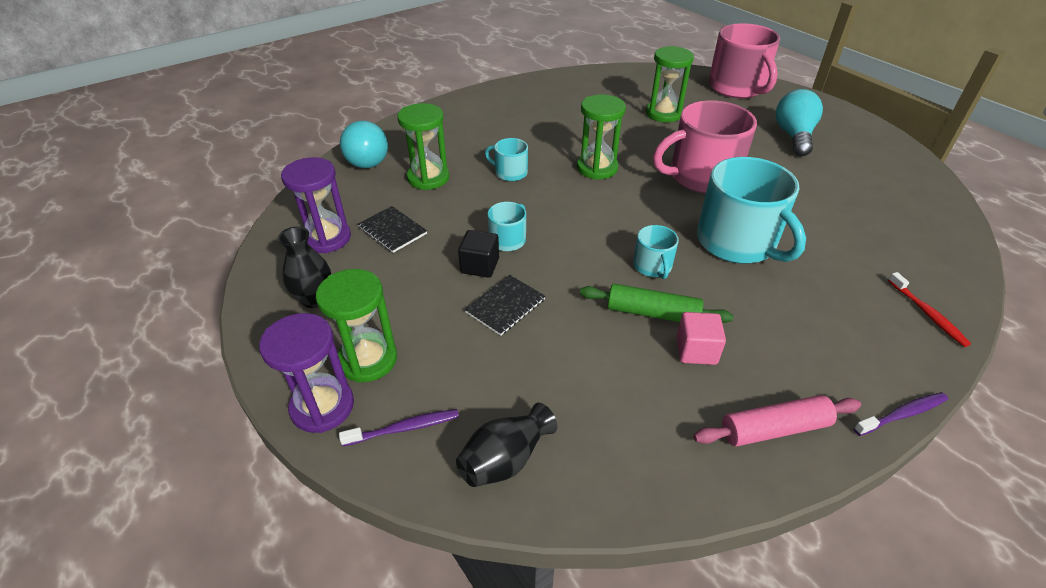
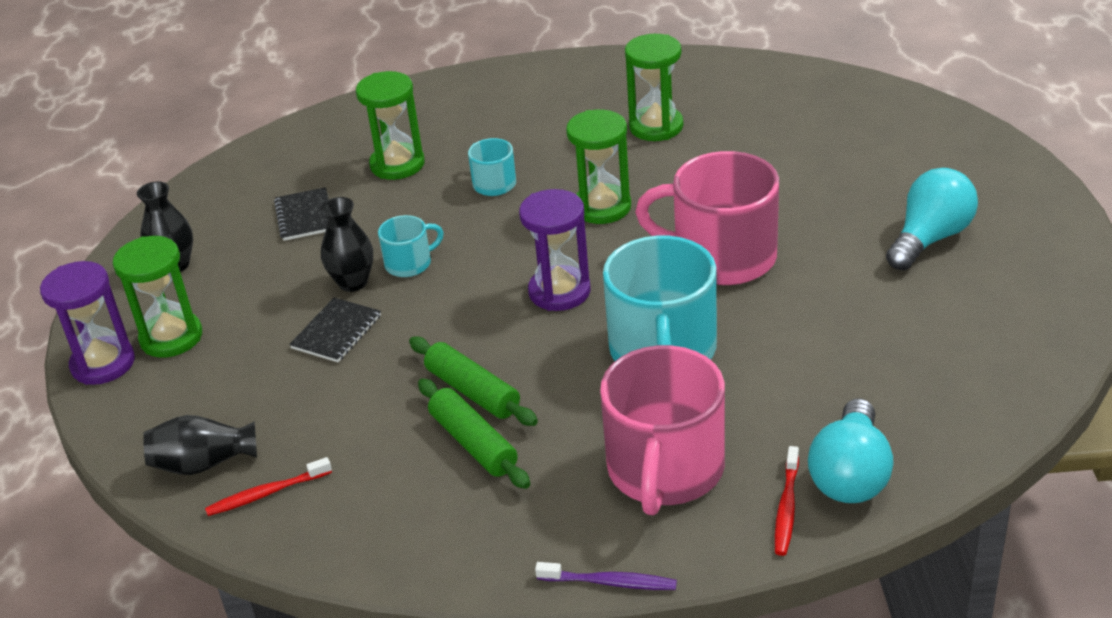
camera: 35 degrees right, 5 degrees down
(327, 238) = (237, 205): purple hourglass -> purple hourglass (559, 292)
(366, 158) = (355, 121): turquoise light bulb -> turquoise light bulb (850, 474)
(404, 428) = (149, 406): purple toothbrush -> none
(480, 266) = (353, 282): black cube -> black vase
(505, 306) = (336, 332): black notebook -> black notebook turned 45 degrees counterclockwise
(587, 461) = (266, 493): none -> red toothbrush
(652, 266) = (530, 344): turquoise mug -> none
(663, 114) = (781, 154): green hourglass -> green hourglass (656, 127)
(696, 350) = (473, 443): pink cube -> green rolling pin
(737, 88) = (945, 141): pink mug -> pink mug (665, 470)
(774, 429) = (462, 539): pink rolling pin -> none

